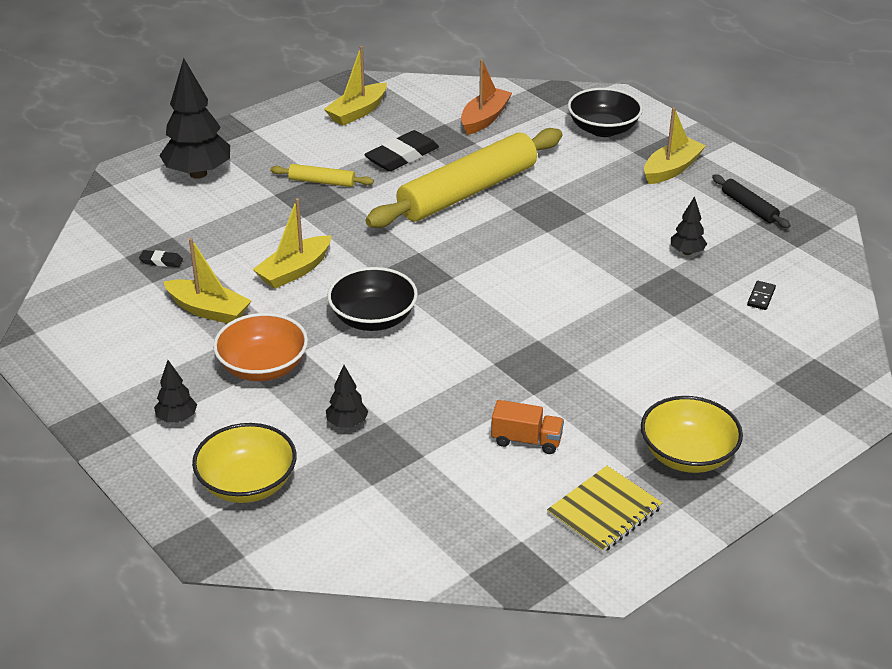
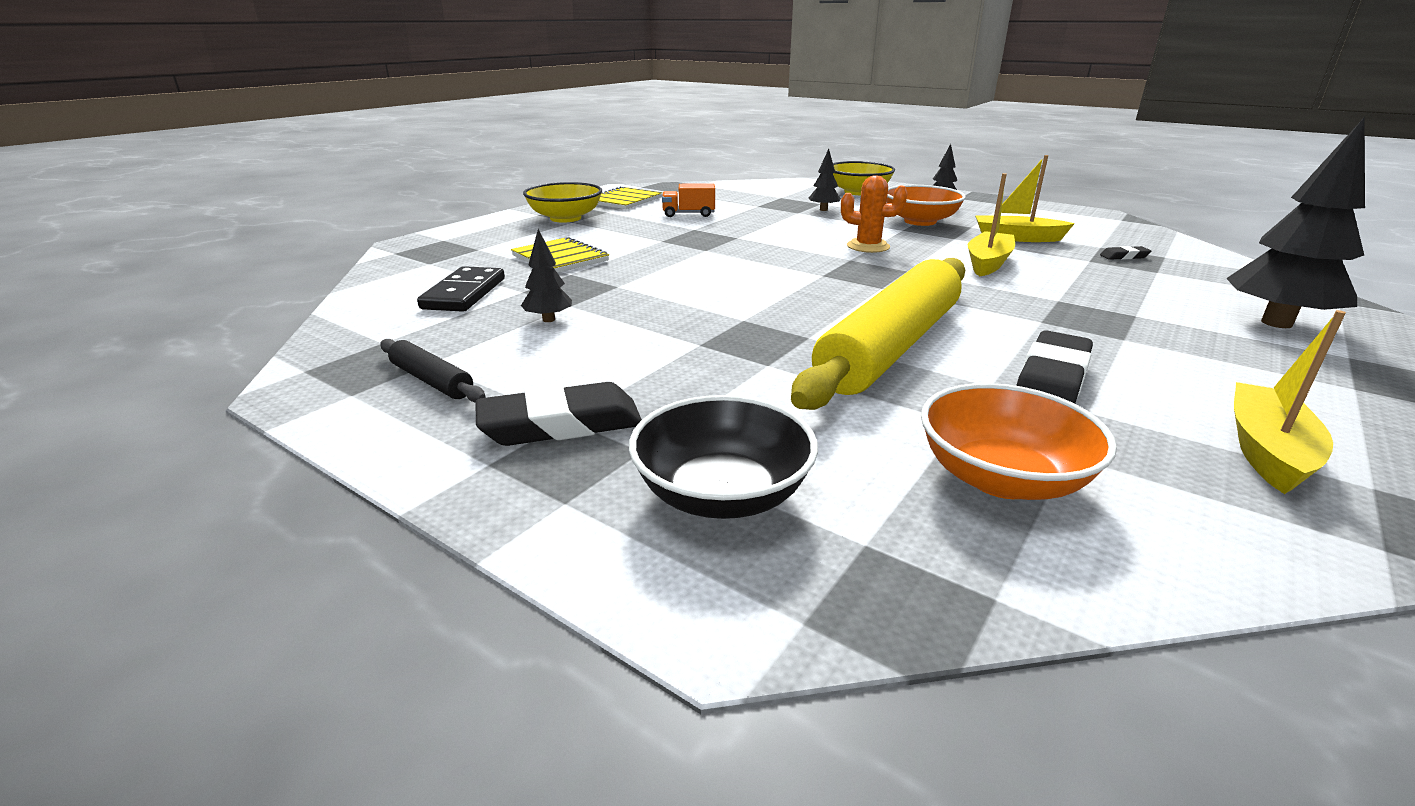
camera: 165 degrees right, 10 degrees down
(322, 182) = (1104, 334): yellow rolling pin -> none
(373, 318) = (868, 246): black bowl -> orange cactus
(484, 119) = (1002, 478): orange boat -> orange bowl
(671, 169) = (561, 424): yellow boat -> black eraser
(686, 346) = (560, 258): none -> yellow notebook
(761, 297) = (464, 293): black domino -> black domino, size x2.03

